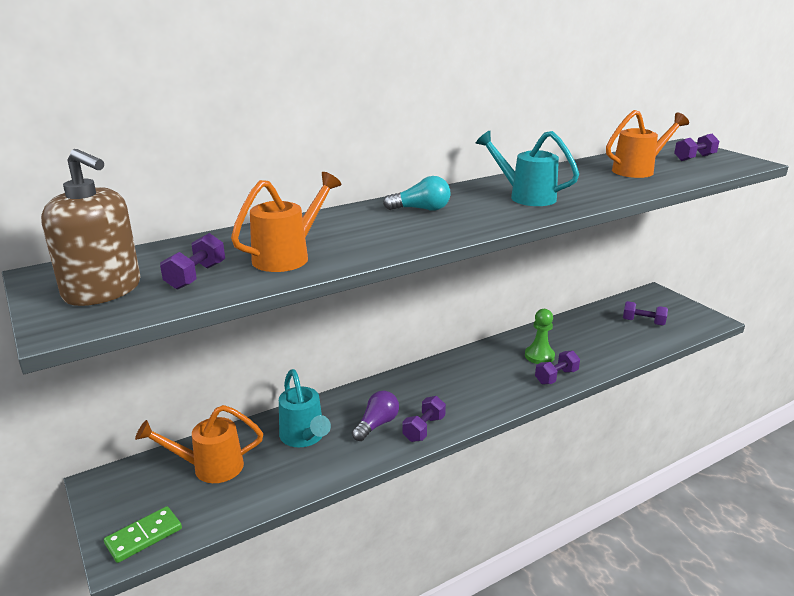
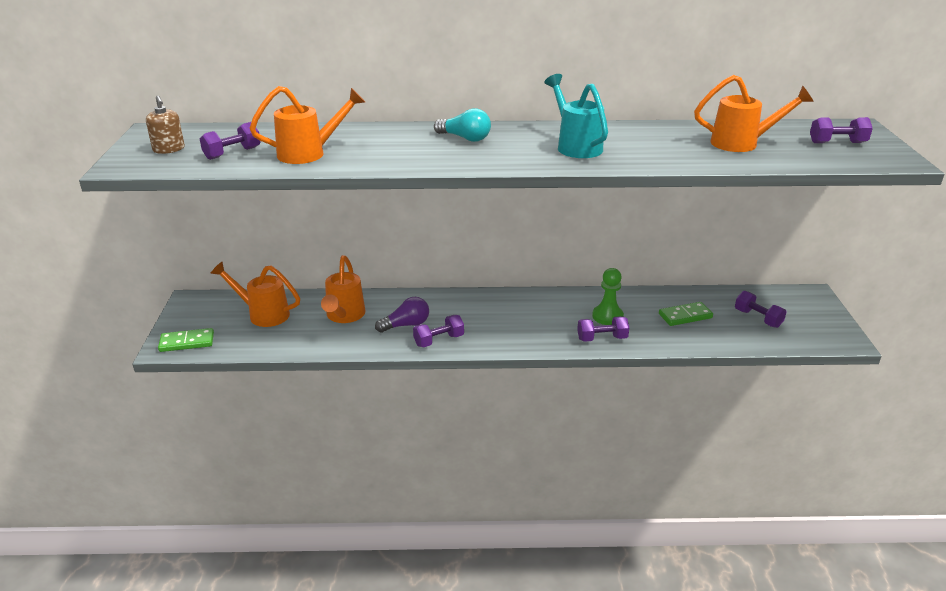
camera: 30 degrees right, 5 degrees up
(103, 290) = (169, 149): brown soap dispenser -> brown soap dispenser, size x0.52
(304, 438) = (344, 316): turquoise watering can -> orange watering can
(594, 336) = (685, 316): none -> green domino

